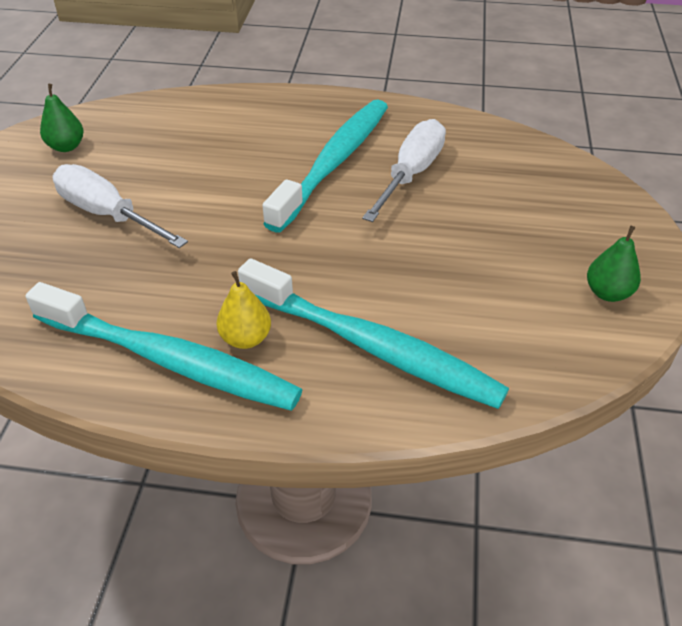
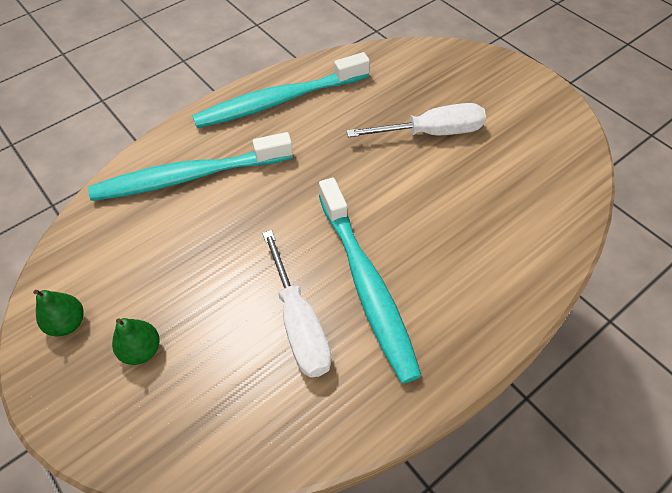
camera: 135 degrees right, 10 degrees up
(66, 147) = (541, 148): green pear -> green pear (141, 350)
(246, 338) = (257, 134): yellow pear -> none

